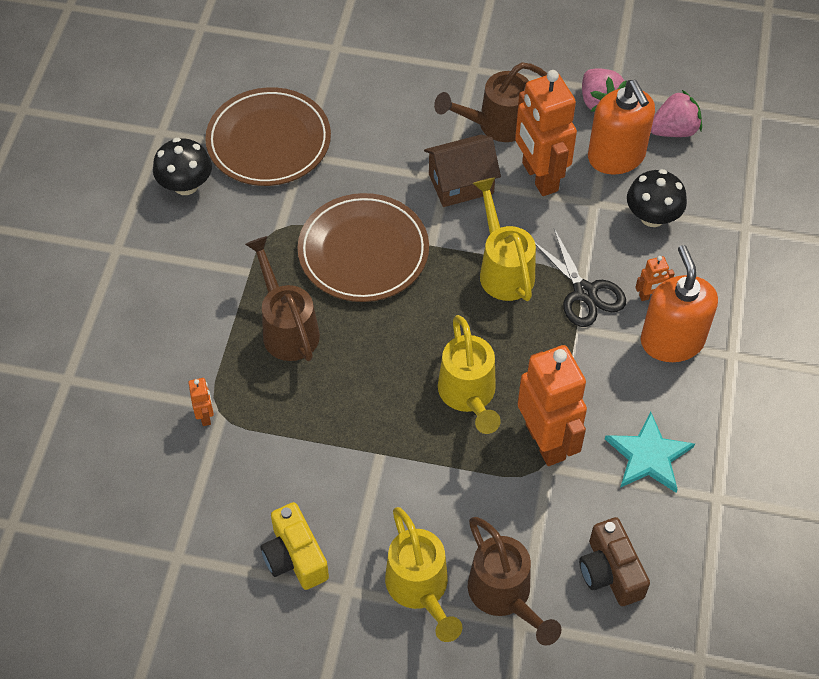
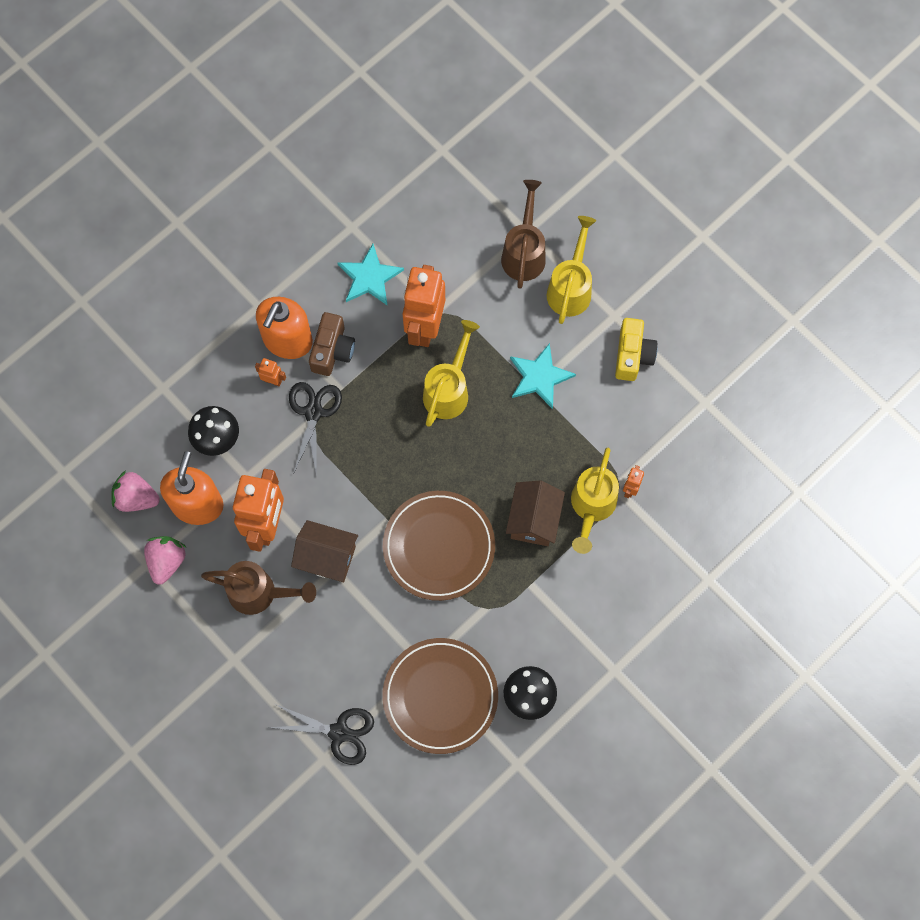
camera: 145 degrees left, 15 degrees up
(287, 328) = (533, 520): brown watering can -> brown house
(338, 70) = (339, 732): none -> black scissors
(383, 468) = (539, 377): none -> turquoise star
(503, 269) = (353, 467): yellow watering can -> yellow watering can (591, 507)
(610, 572) = (452, 226): brown camera -> brown camera (332, 350)

